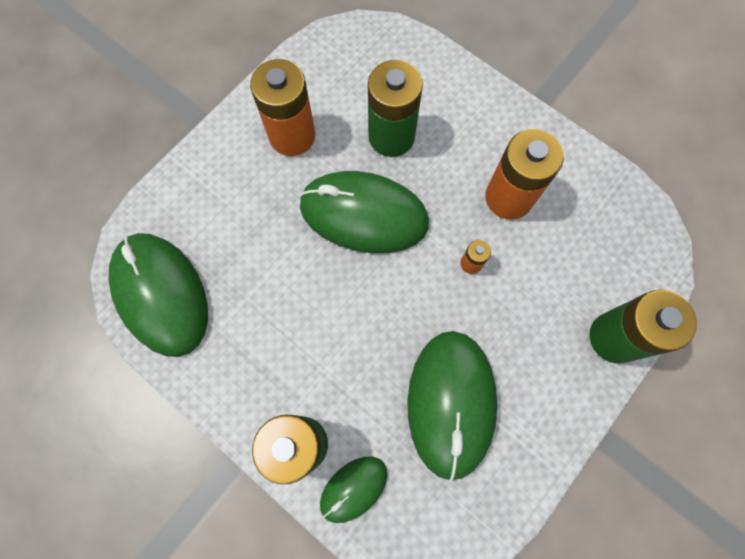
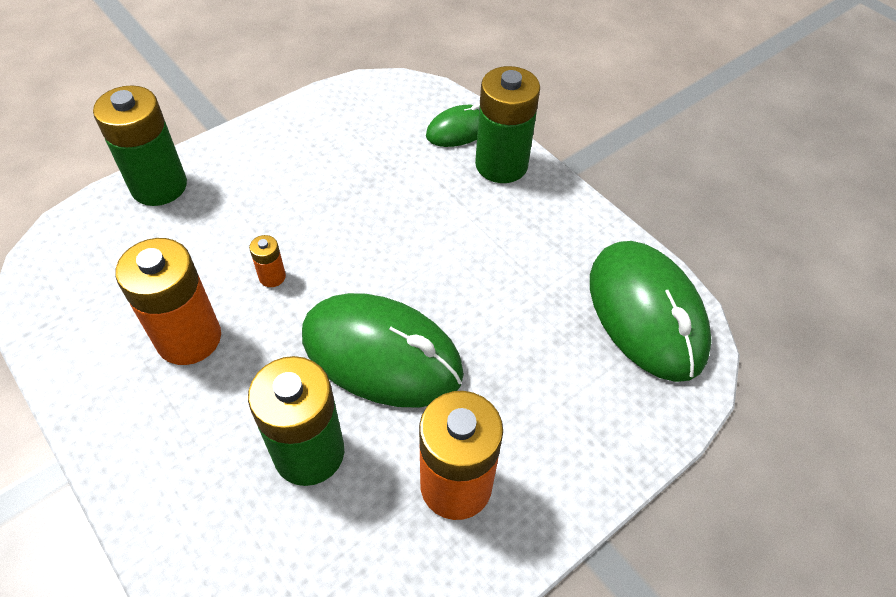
camera: 170 degrees left, 20 degrees down
(451, 403) = (348, 168): green mouse -> none

